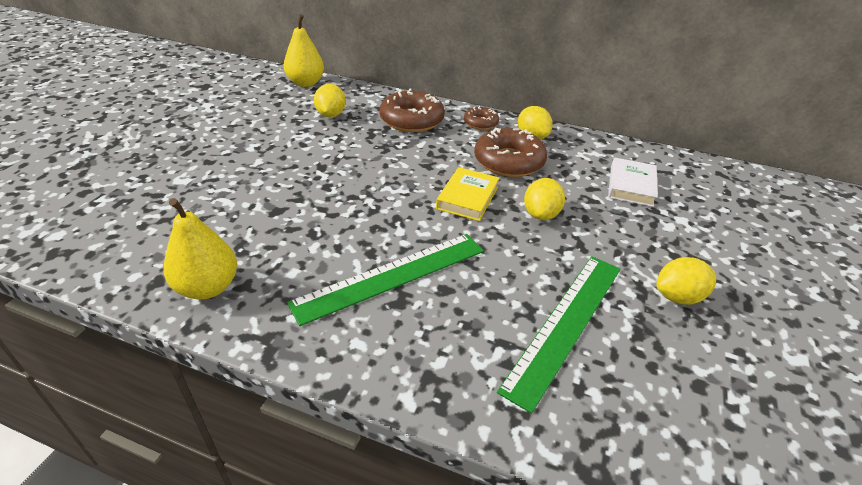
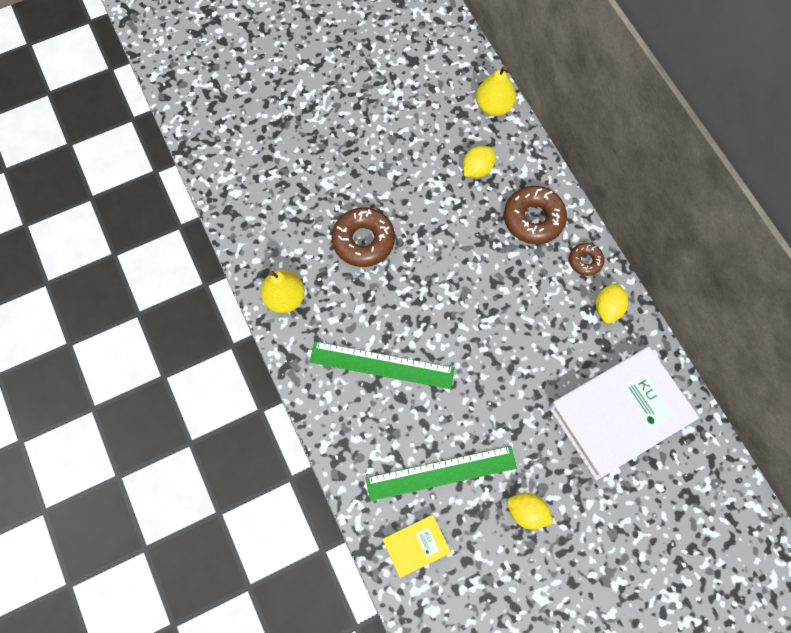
camera: 45 degrees right, 30 degrees up
(467, 198) = (488, 336): yellow book -> yellow book (416, 546)
(509, 161) = (557, 322): brown donut -> brown donut (363, 241)
(541, 214) = (520, 388): yellow lemon -> none
(631, 186) = (619, 414): white book -> white book, size x2.18

